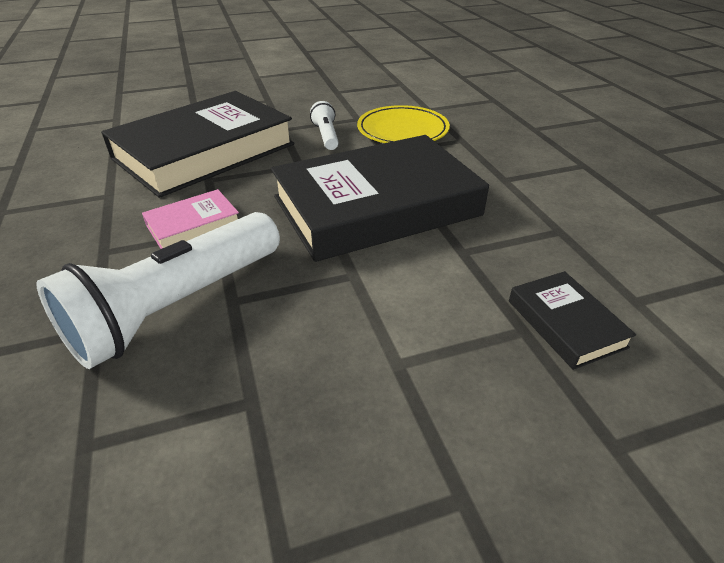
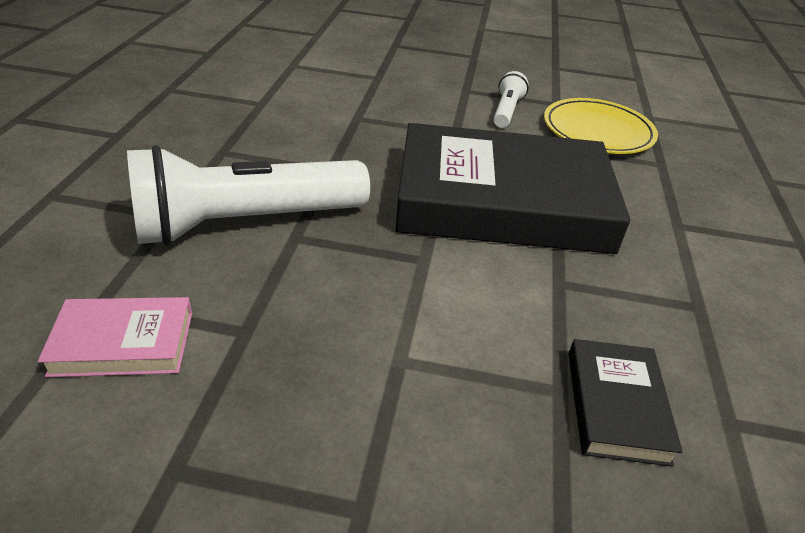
camera: 25 degrees right, 0 degrees up
(193, 225) = (312, 156): pink book -> pink book (123, 343)
(204, 151) = (373, 89): black book -> none

